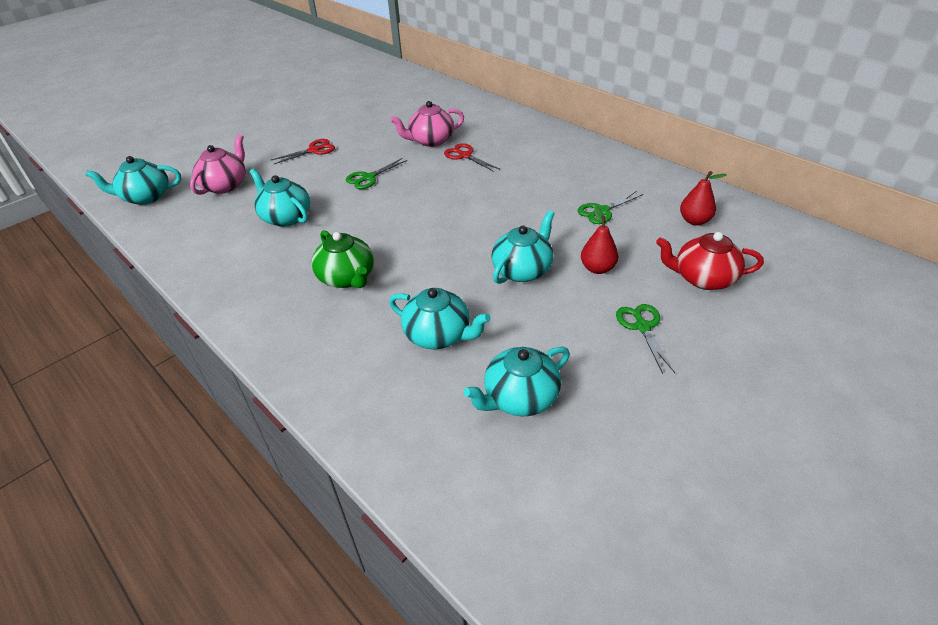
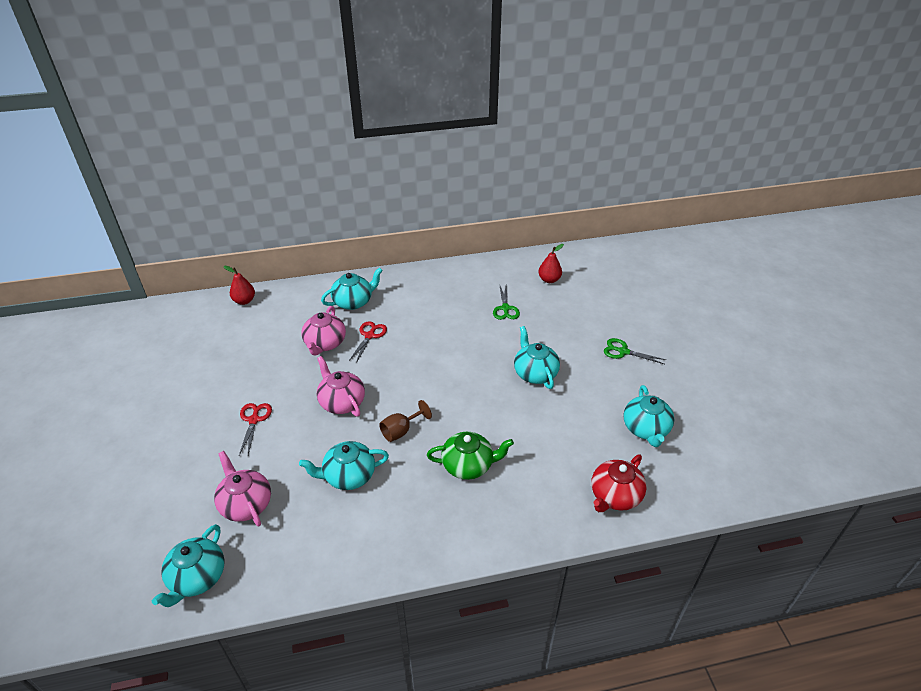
camera: 60 degrees left, 0 degrees up
(360, 221) = (401, 431): none -> brown goblet
(368, 178) = (341, 402): green scissors -> pink teapot
(439, 335) = (568, 441): turquoise teapot -> turquoise teapot (353, 302)
(465, 156) = (369, 336): red scissors -> red scissors turned 120 degrees clockwise
(597, 268) = (560, 341): red pear -> red pear (244, 301)
(703, 278) = (601, 307): red teapot -> red teapot (615, 496)

